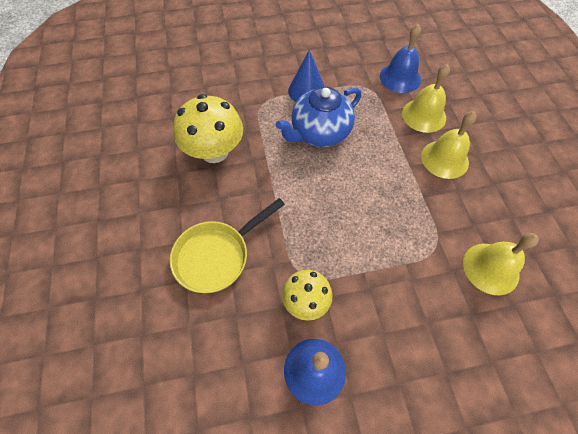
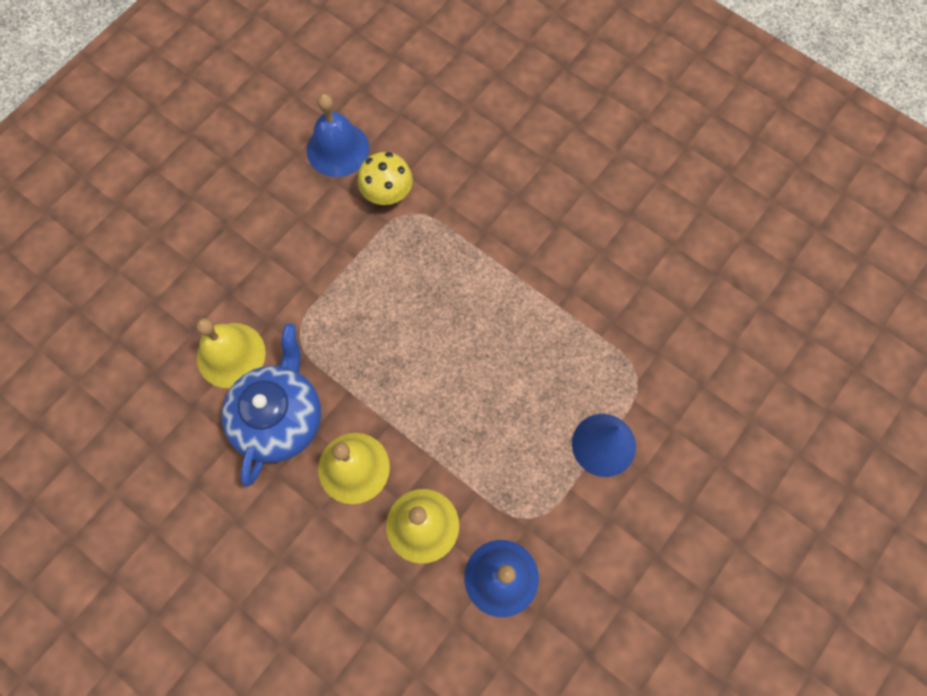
camera: 140 degrees right, 10 degrees up
(214, 151) = (620, 269): yellow mushroom -> none
(217, 255) = (502, 171): yellow pan -> none
(319, 133) = (529, 388): blue teapot -> blue teapot (280, 418)

